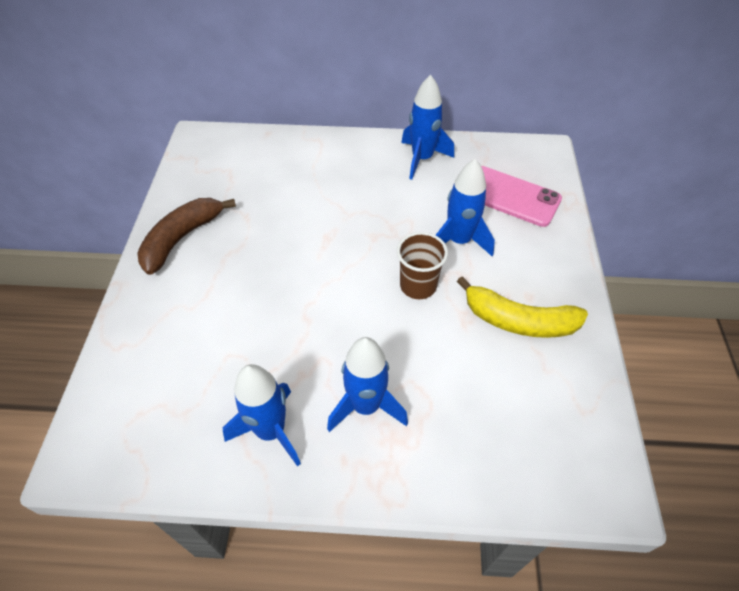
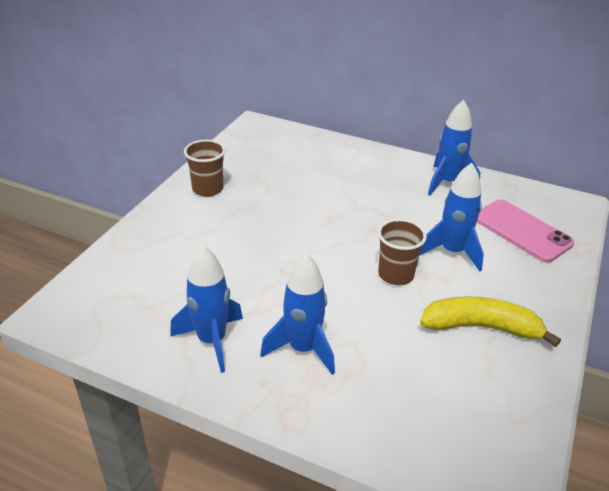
camera: 20 degrees right, 15 degrees down
(182, 238) = (207, 189): brown banana -> brown cup
(518, 320) = (481, 327): yellow banana -> yellow banana turned 150 degrees clockwise

